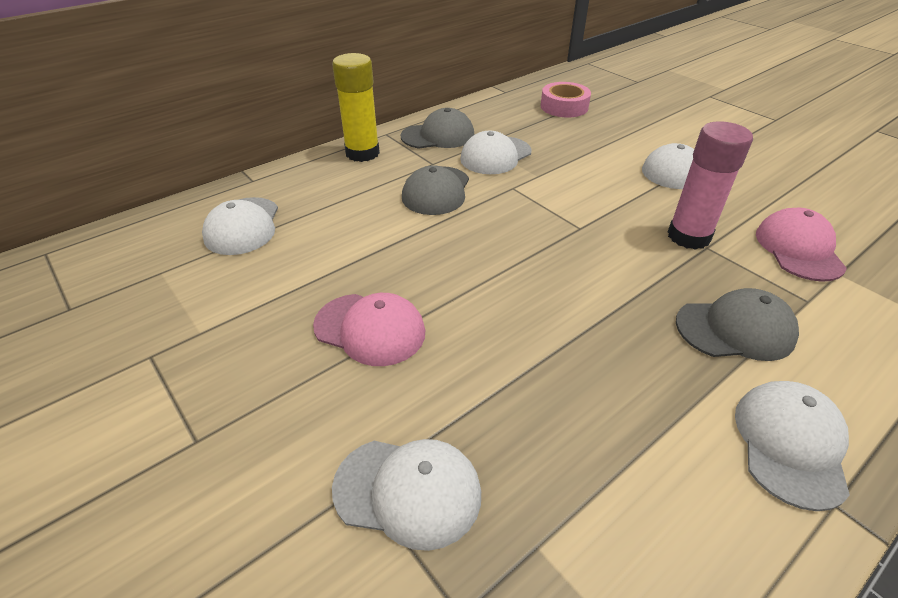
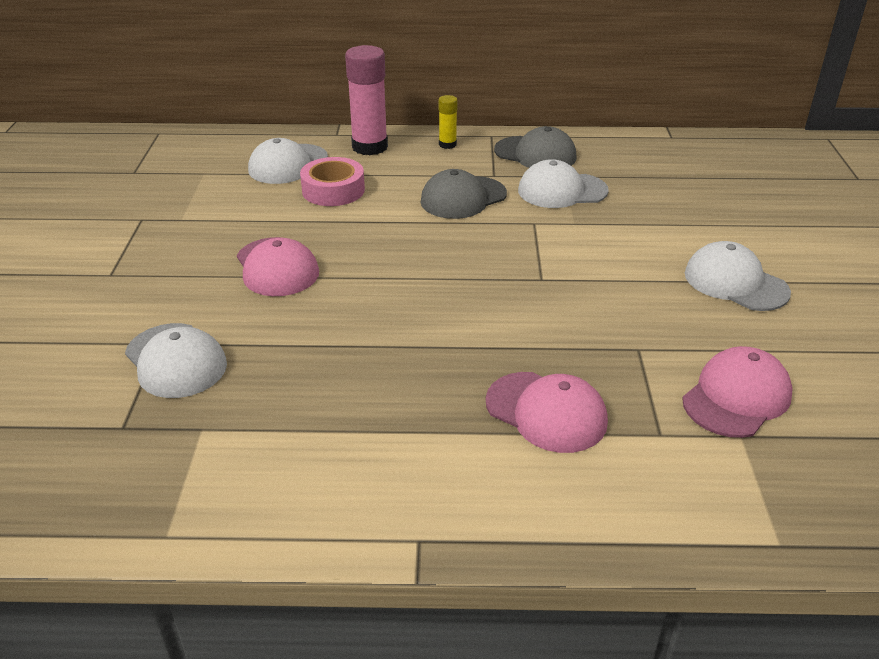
camera: 40 degrees right, 5 degrees down
(362, 153) = (447, 144): yellow glue stick -> yellow glue stick, size x0.50
(564, 107) = (712, 173): pink tape -> pink tape (333, 190)
(688, 236) = (635, 332): pink glue stick -> pink glue stick (370, 147)
(735, 329) = (546, 412): grey cap -> pink cap
(790, 444) = (451, 494): white cap -> none

